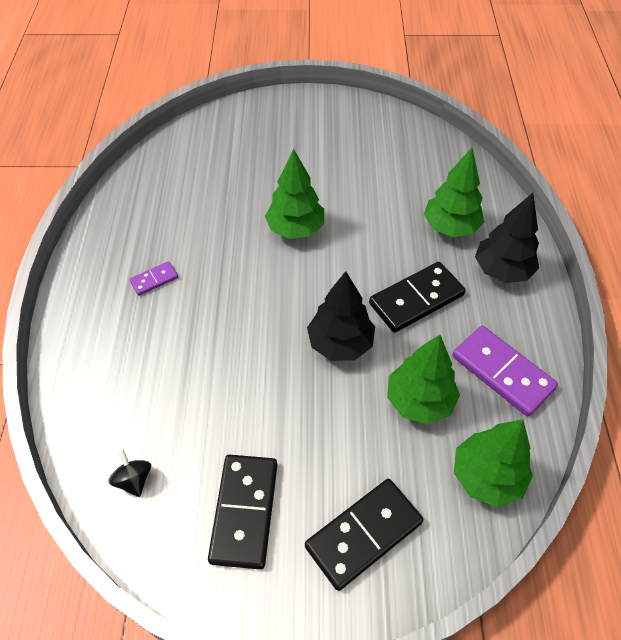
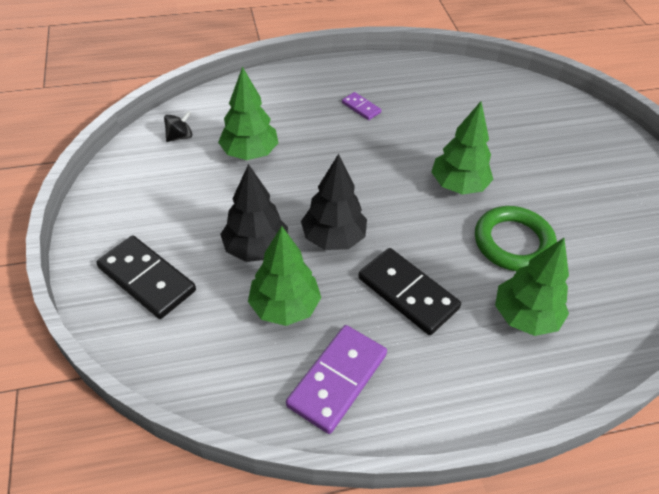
camera: 75 degrees right, 5 degrees down
(245, 511) = (160, 201): black domino -> none
(372, 211) = (513, 242): none -> green ring
(486, 476) = (212, 370): green tree -> green tree (250, 153)
(502, 270) = (481, 374): black tree -> black tree (256, 249)

